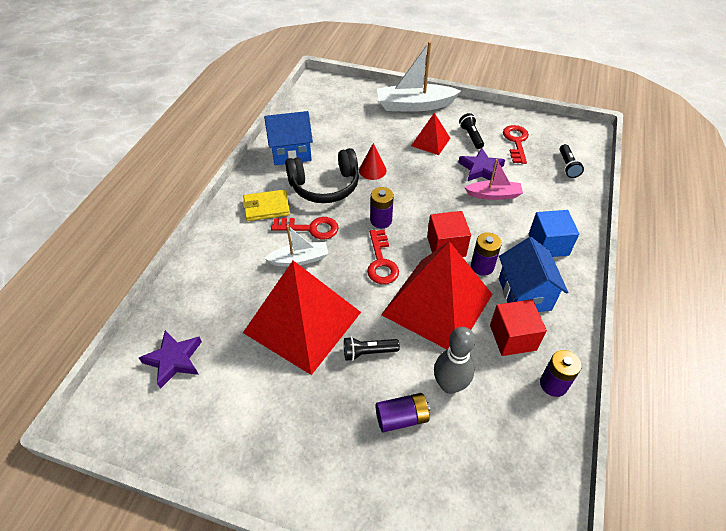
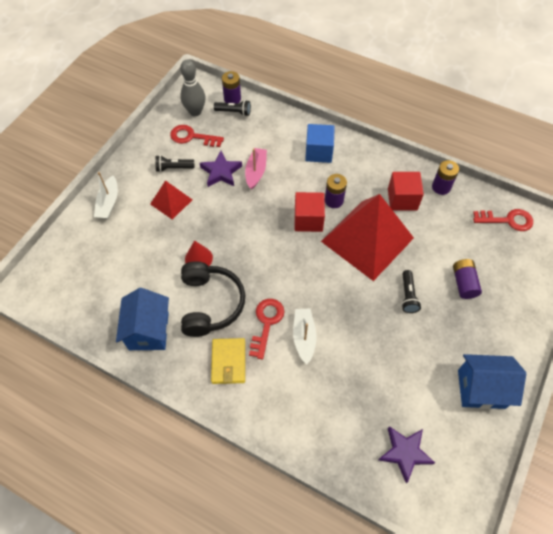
camera: 80 degrees left, 10 degrees up
(302, 322) = (374, 341): red pyramid -> none
(381, 220) = (268, 263): purple battery -> purple battery (232, 99)
(381, 262) = (318, 271): red key -> red key (507, 220)
(414, 105) = (108, 203): white boat -> white boat, size x0.58
(449, 385) = (439, 247): grey bowling pin -> grey bowling pin (195, 112)
(524, 294) = (364, 181): blue house -> blue house (481, 389)

